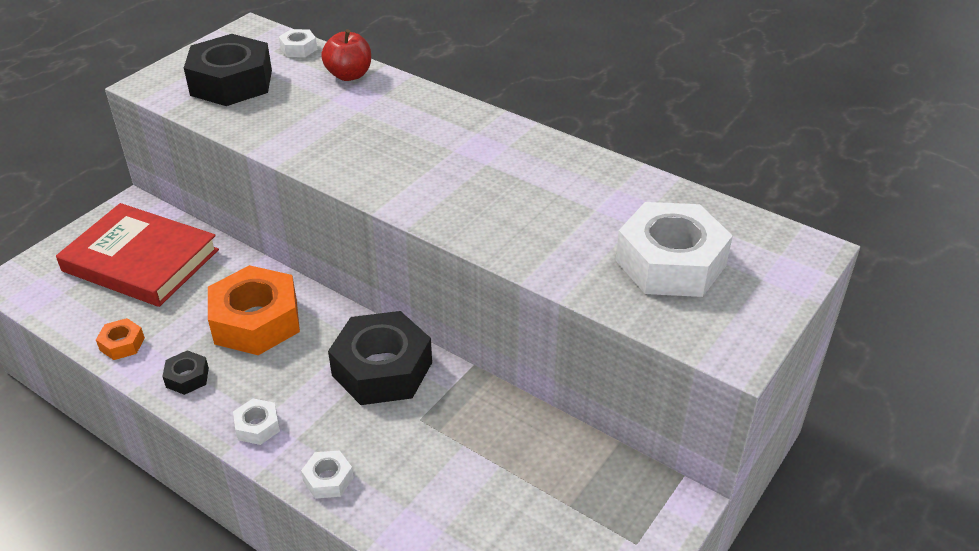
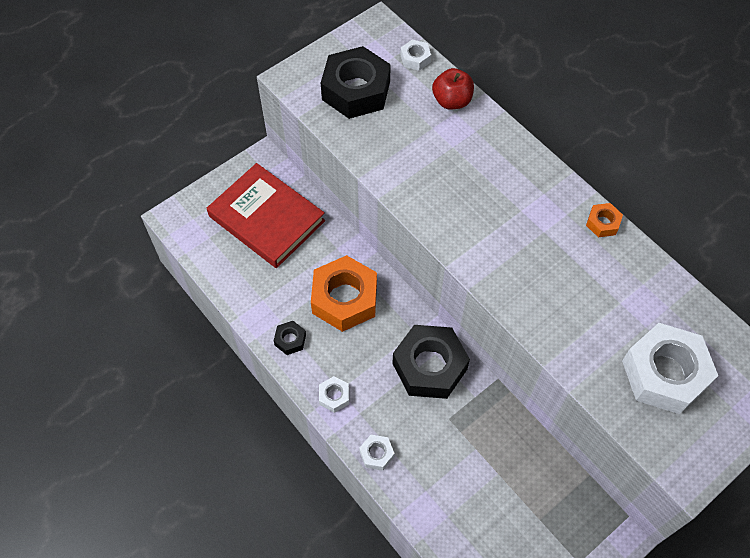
camera: 15 degrees right, 20 degrees up
(122, 344) = (247, 298): orange nut -> orange nut (602, 223)

